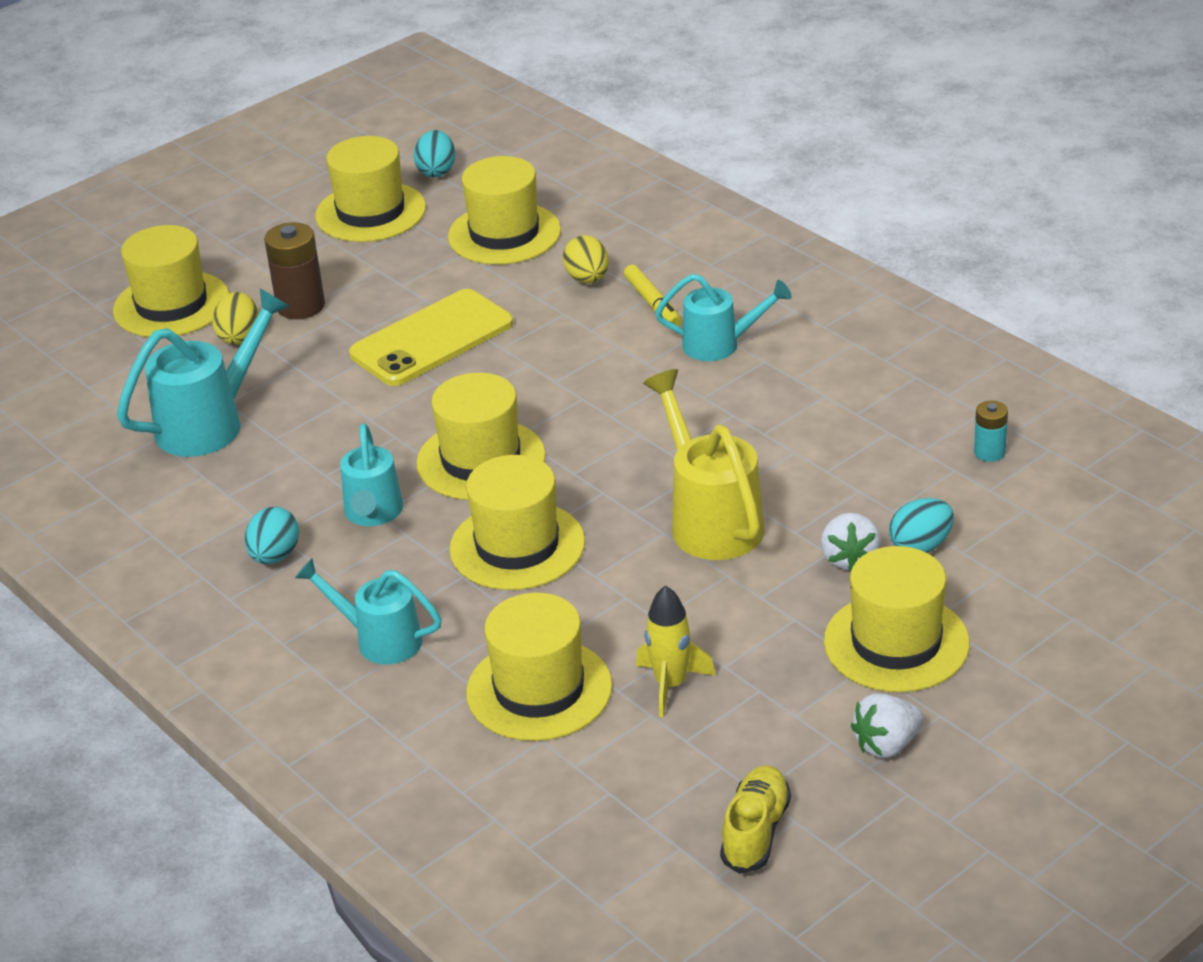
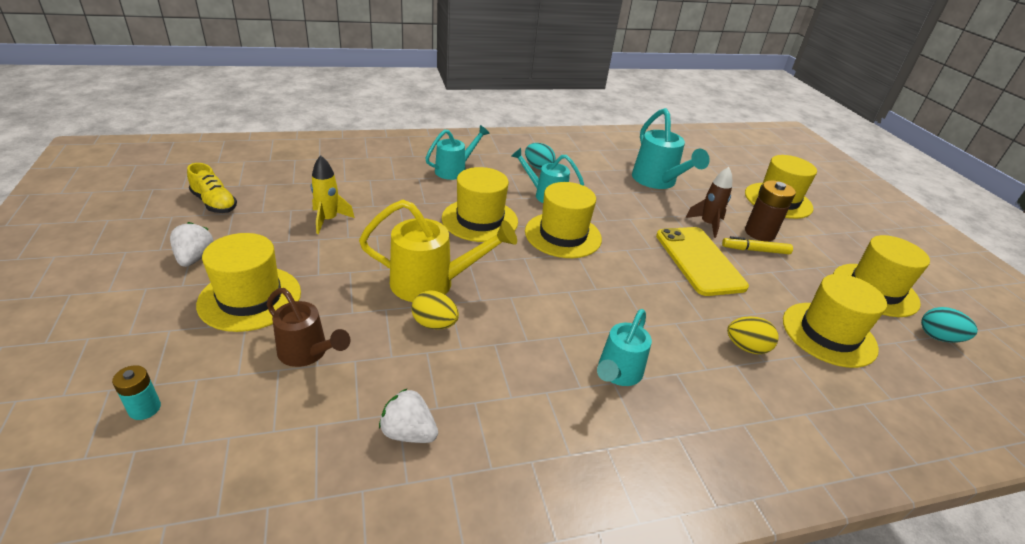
camera: 110 degrees right, 0 degrees up
(239, 336) = (735, 208): yellow egg -> yellow egg (434, 324)
(318, 350) = (707, 224): none -> brown rocket
(539, 690) = (374, 190): yellow hat -> none
(653, 303) = (695, 365): yellow marker -> yellow marker (755, 250)
(849, 559) = (336, 317): white strawberry -> white strawberry (408, 432)
(920, 546) = (307, 353): turquoise egg -> brown watering can
(989, 452) = (354, 453): turquoise battery -> turquoise battery (145, 408)

